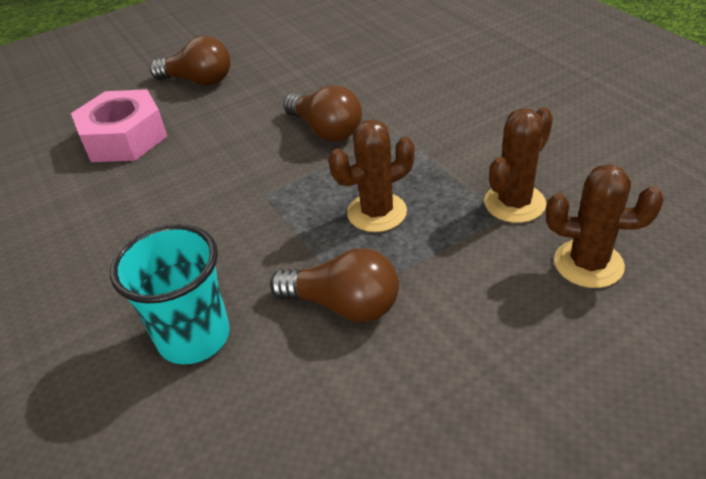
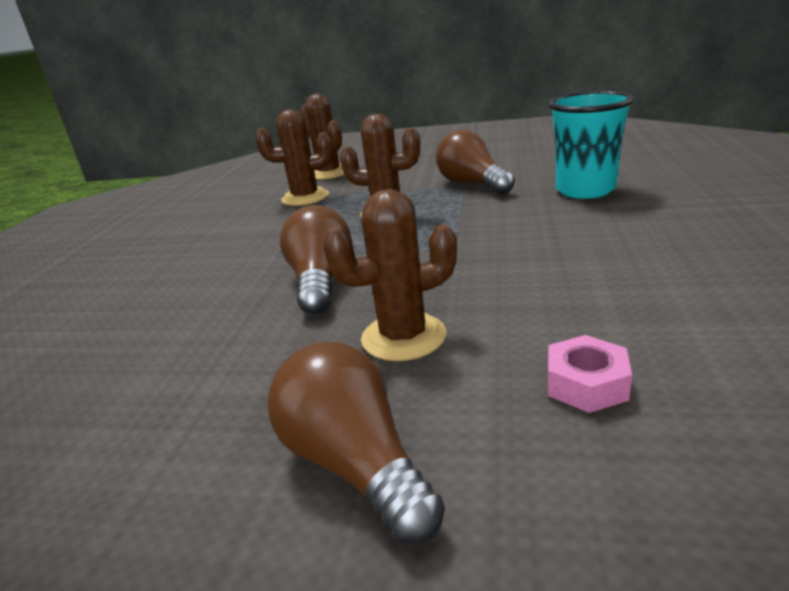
camera: 140 degrees left, 15 degrees down
(124, 138) = (586, 384): pink nut -> pink nut, size x0.47
(229, 122) = (403, 337): none -> brown cactus

